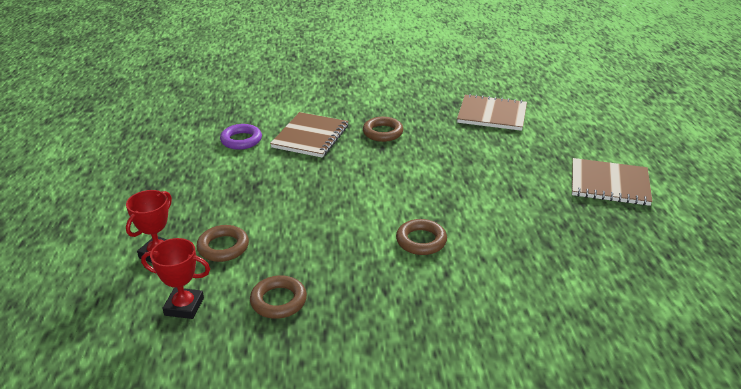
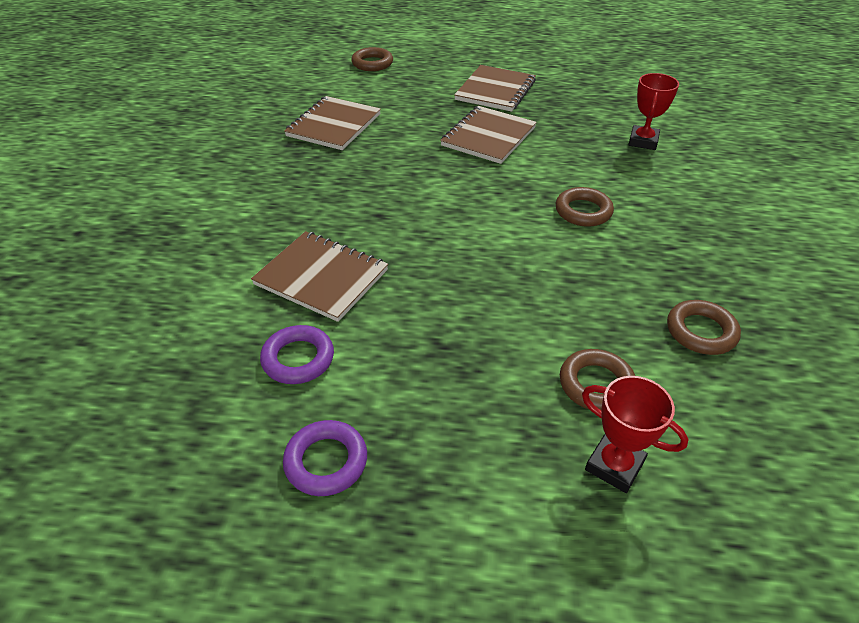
camera: 80 degrees left, 10 degrees up
(171, 159) = (326, 461): none -> purple ring
(184, 306) = (728, 427): red trophy -> red trophy (643, 141)
(383, 132) = (340, 210): brown ring -> brown ring (372, 63)
(517, 185) = (488, 137): none -> brown notebook

